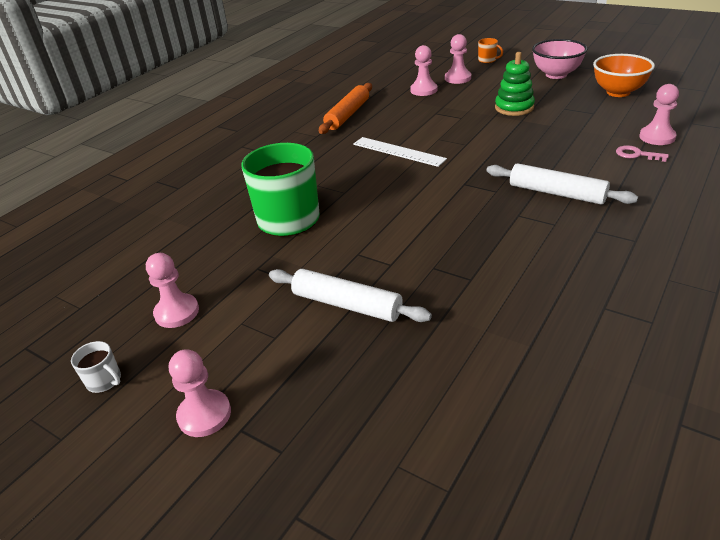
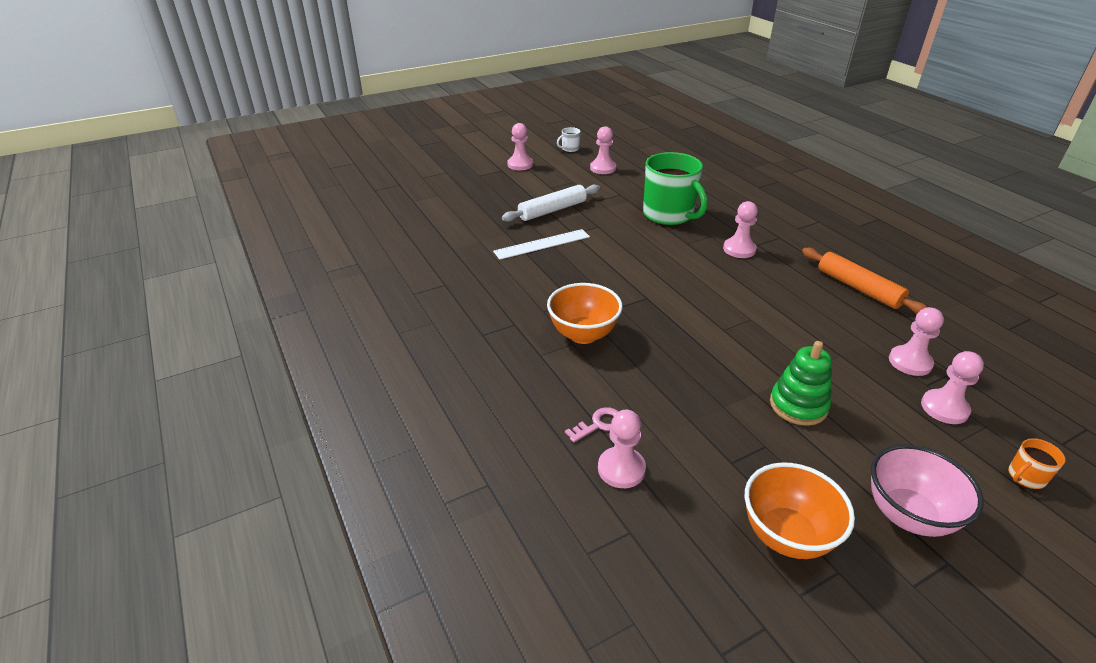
camera: 115 degrees right, 0 degrees up
(332, 166) = (739, 249): none -> pink pawn
(398, 151) = (740, 288): white ruler -> white ruler (542, 244)
(556, 193) = (583, 334): white rolling pin -> orange bowl

